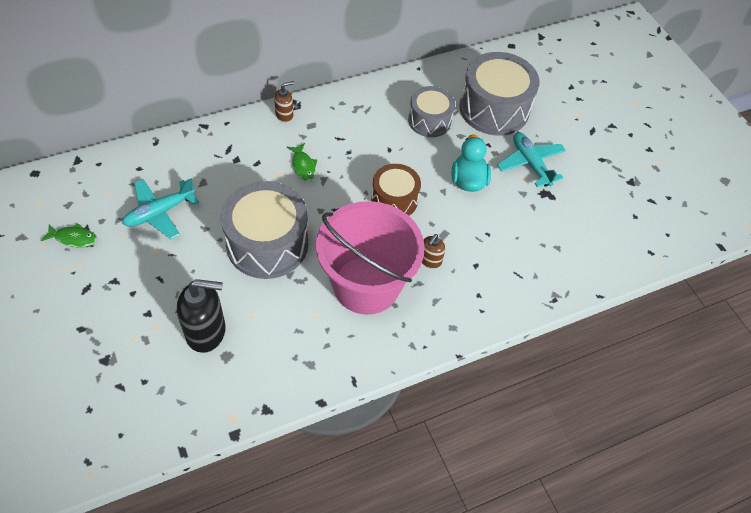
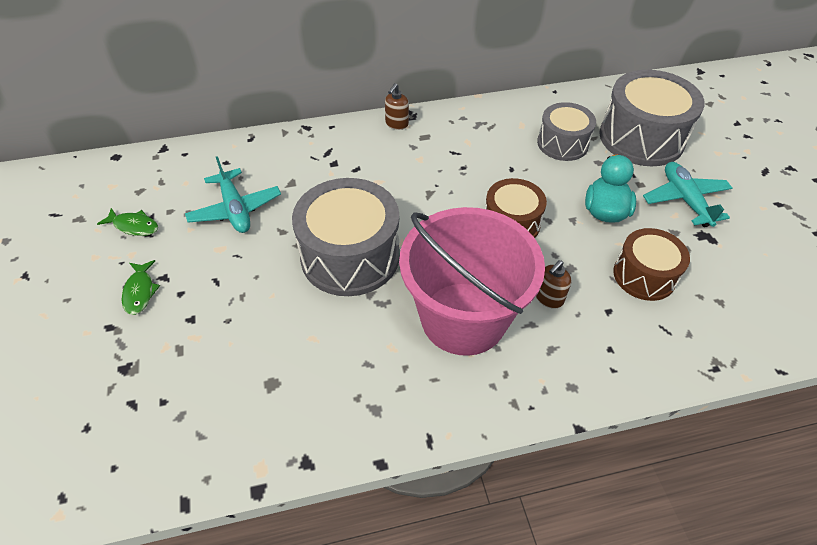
camera: 15 degrees right, 5 degrees down
(159, 213) = (235, 209): turquoise plane -> turquoise plane turned 90 degrees counterclockwise
(206, 332) = (254, 350): black soap dispenser -> none
(284, 115) = (396, 124): brown soap dispenser -> brown soap dispenser turned 135 degrees clockwise
(303, 166) = (408, 177): green fish -> green fish (140, 292)
(501, 233) = (644, 275): none -> brown drum

